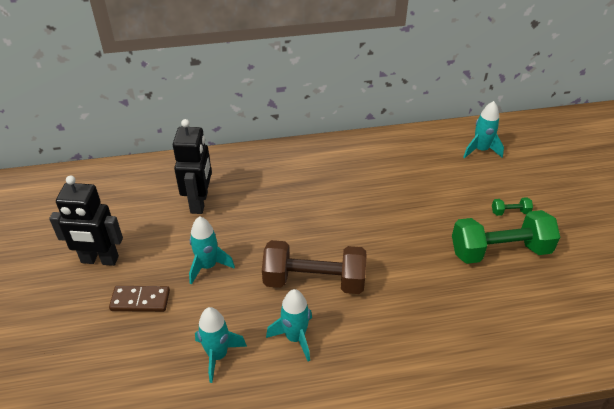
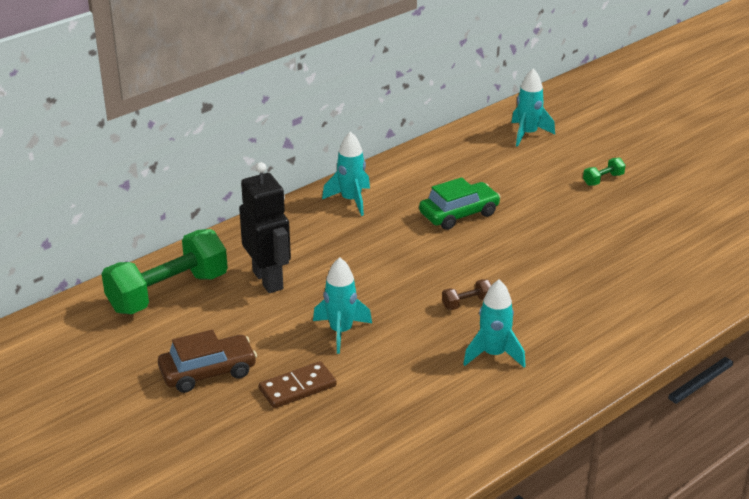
camera: 30 degrees left, 10 degrees down
(99, 260) = (208, 372): black robot -> brown car
(218, 355) = (431, 398): turquoise rocket -> turquoise rocket (351, 200)
(314, 281) = (467, 303): brown dumbbell -> brown dumbbell, size x0.41
(373, 200) = (459, 214): none -> green car
(499, 251) = (621, 215): green dumbbell -> green dumbbell (168, 293)

